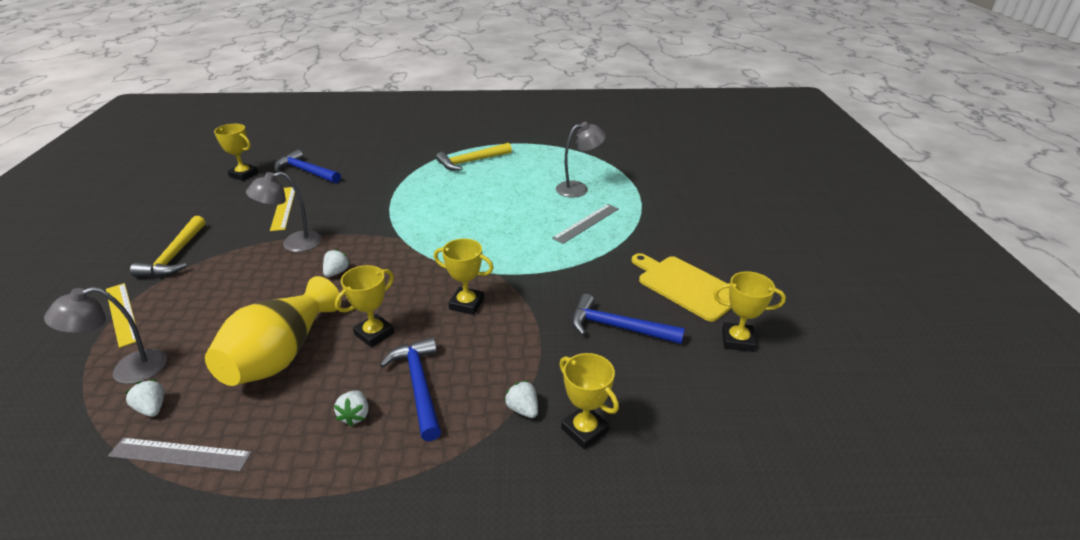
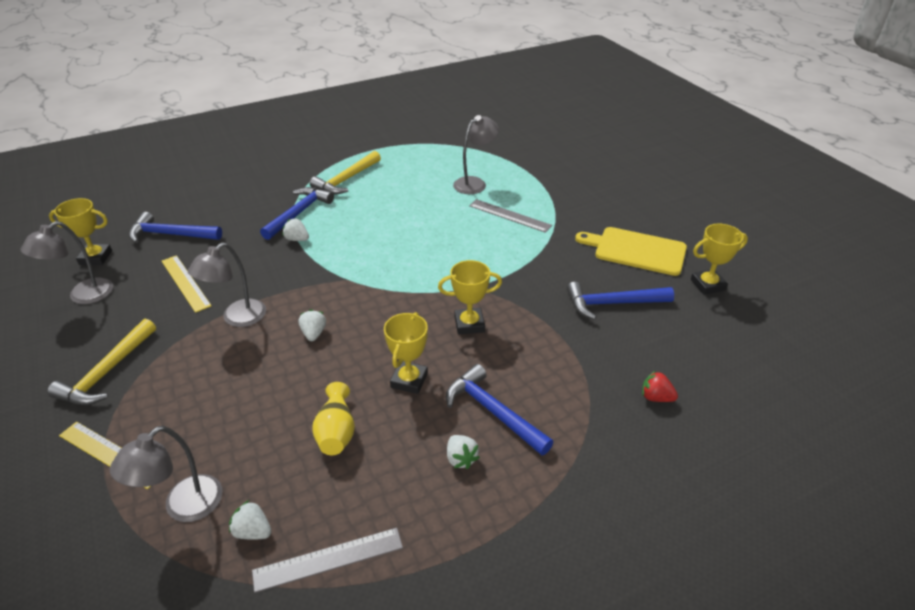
camera: 25 degrees left, 5 degrees up
(175, 255) = (107, 372): yellow hammer -> yellow hammer turned 45 degrees clockwise
(211, 198) = (83, 296): none -> grey lamp
(281, 355) = (336, 432): yellow vase -> yellow vase, size x0.54
(410, 178) = (298, 213): none -> blue hammer
(523, 409) = (596, 399): white strawberry -> white strawberry (297, 239)
(584, 430) = (656, 397): yellow trophy -> red strawberry
(586, 223) = (509, 216): grey ruler -> grey ruler turned 75 degrees counterclockwise

